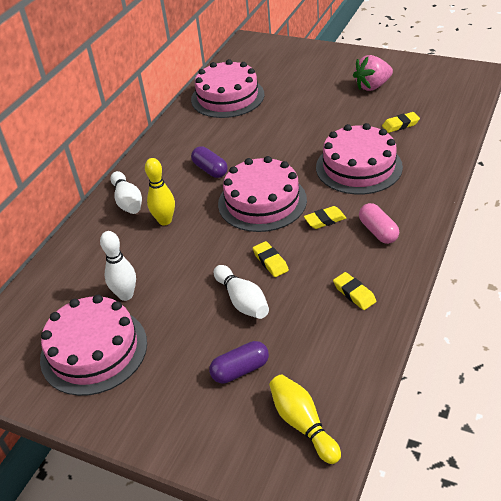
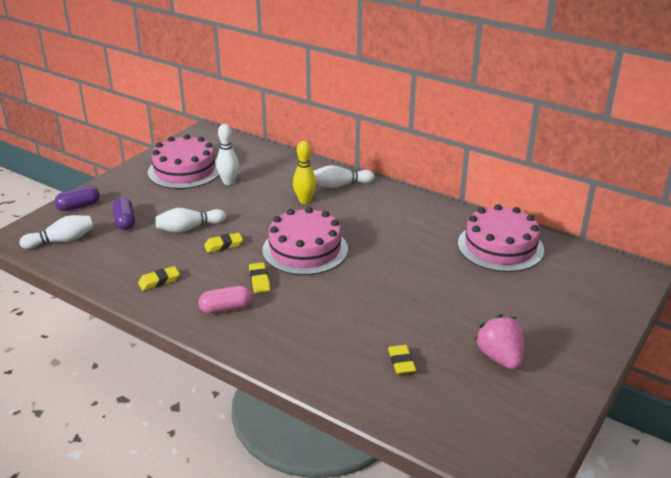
camera: 95 degrees right, 10 degrees down
(210, 170) = (367, 226): purple capsule -> purple capsule (79, 206)
(302, 424) = (62, 241): yellow bowling pin -> white bowling pin
(358, 167) = (332, 315): pink cake -> none

